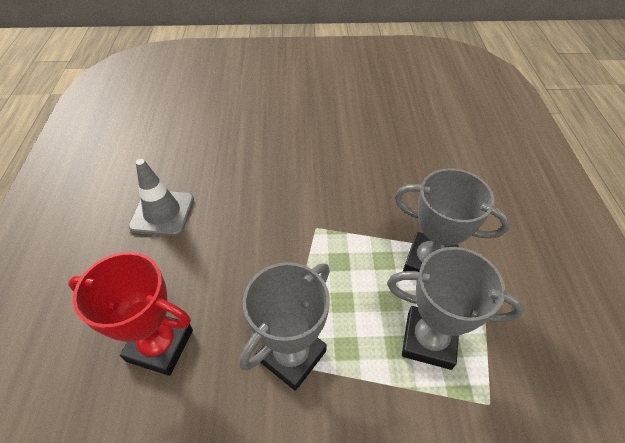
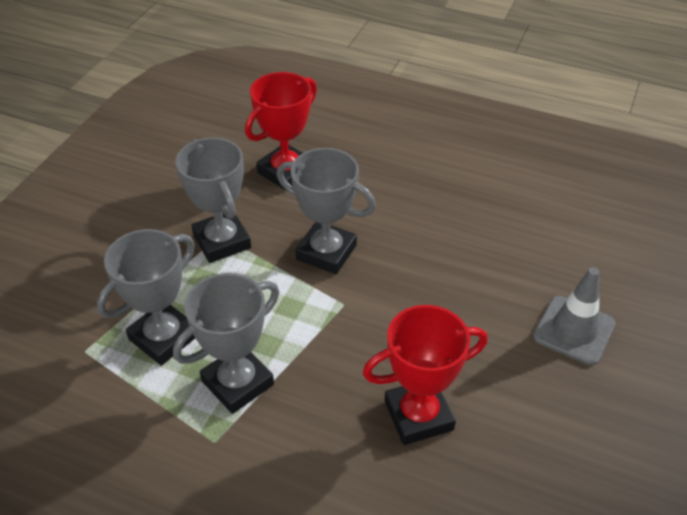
camera: 115 degrees right, 5 degrees down
(162, 213) = (431, 194): grey traffic cone -> grey traffic cone (574, 330)
(265, 260) = (326, 252): none -> grey trophy
(381, 160) = (418, 415): none -> red trophy

